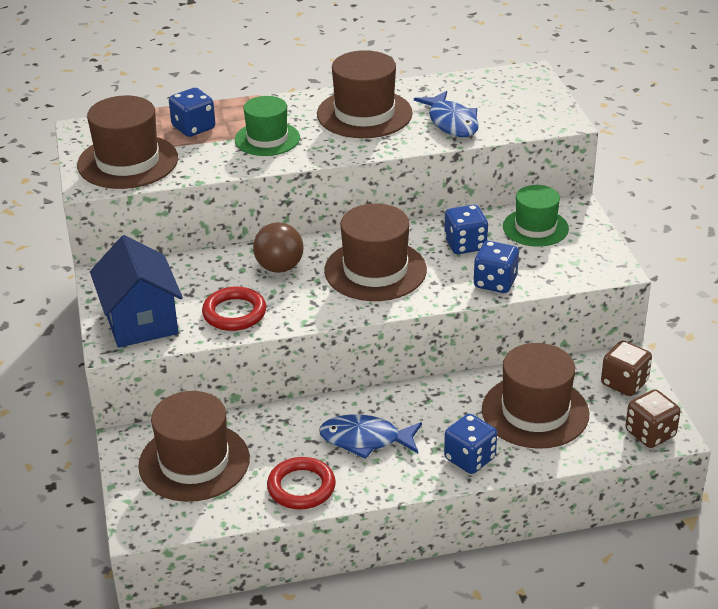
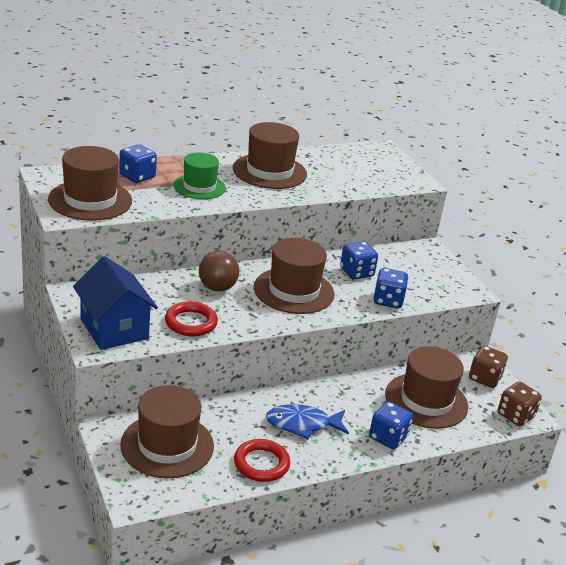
camera: 15 degrees left, 5 degrees down
(451, 122) = (338, 180): blue fish -> none
(535, 228) = (404, 261): green hat -> none

